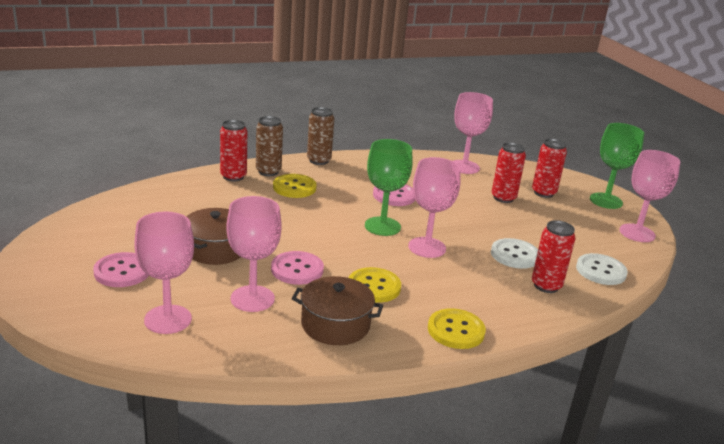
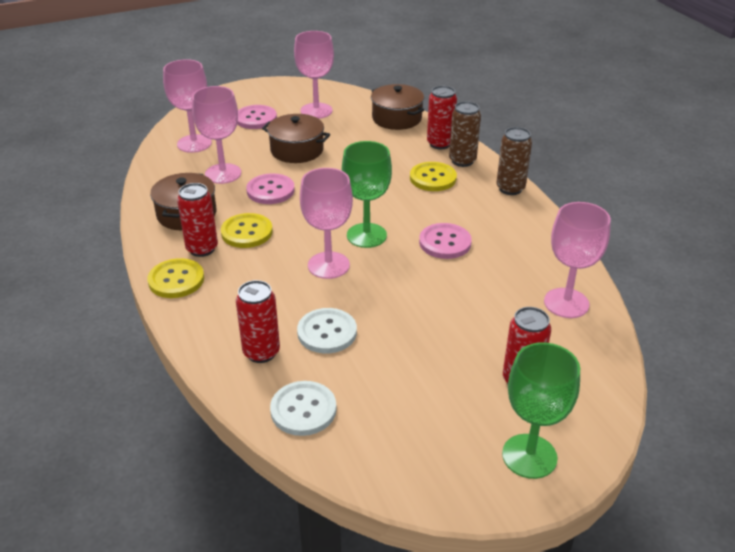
camera: 90 degrees right, 10 degrees up
(170, 189) = (396, 118): none -> brown pot
(503, 198) = (482, 335): red can -> red can (202, 249)
(637, 233) = (426, 476): pink goblet -> pink goblet (316, 111)

